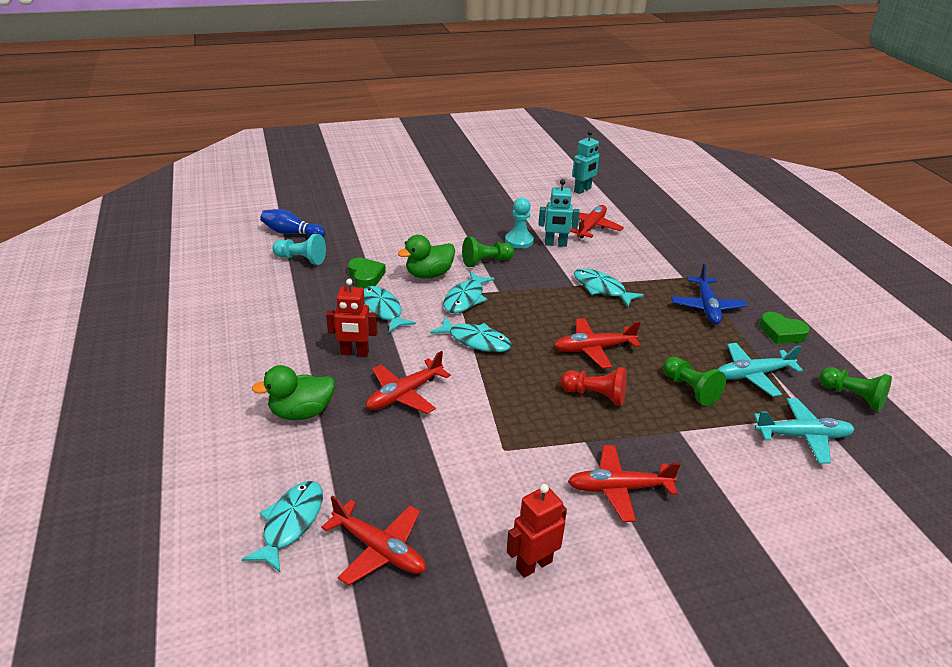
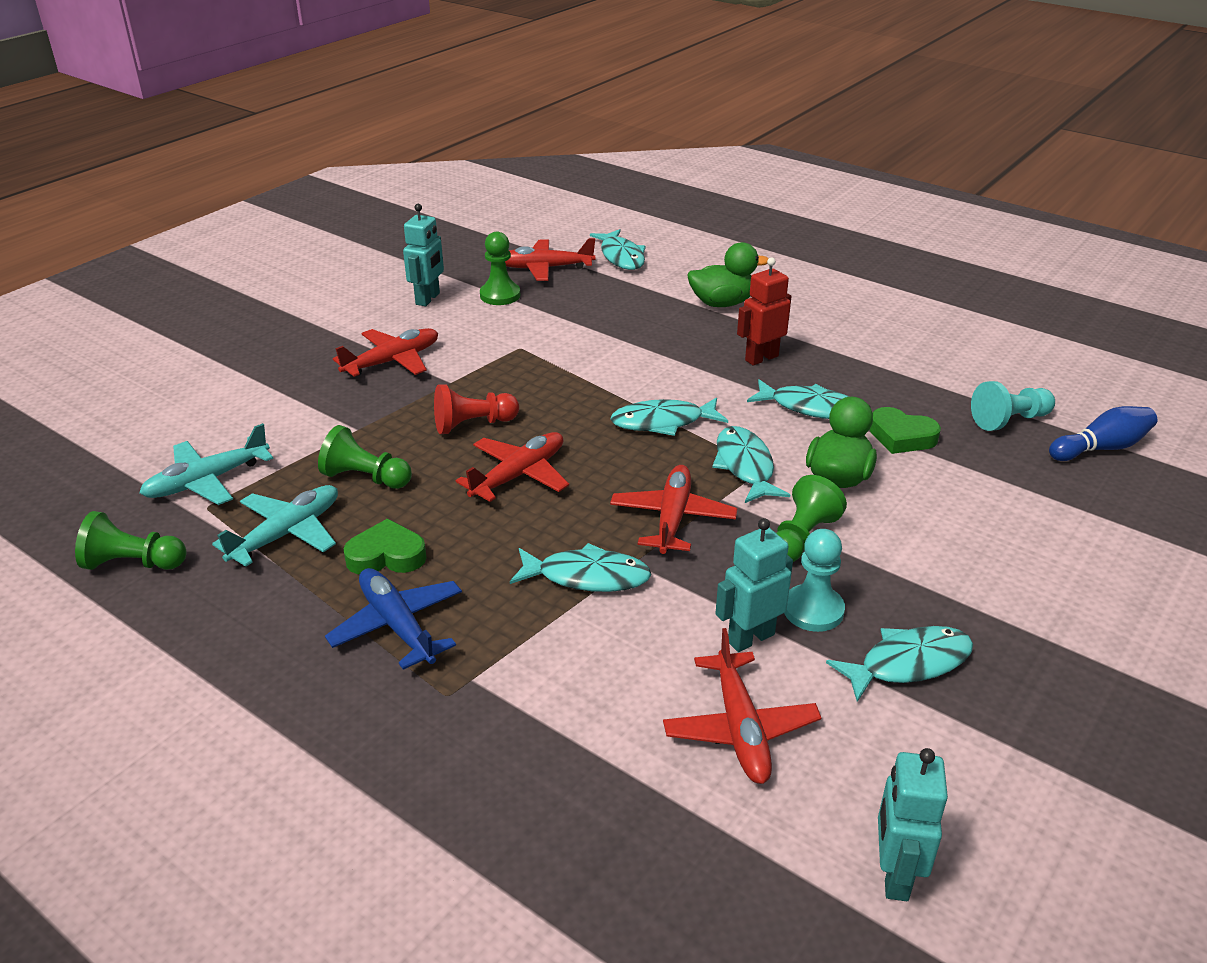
camera: 145 degrees right, 0 degrees up
(301, 412) = (722, 303): green duck -> green duck turned 45 degrees clockwise
(404, 394) = (661, 348): red plane -> red plane (672, 518)
(461, 529) = (500, 295): none -> green pawn
(508, 217) = (908, 664): none -> turquoise fish
(533, 564) = (428, 299): red robot -> turquoise robot
(781, 332) = (253, 632): green heart -> green heart (386, 556)

